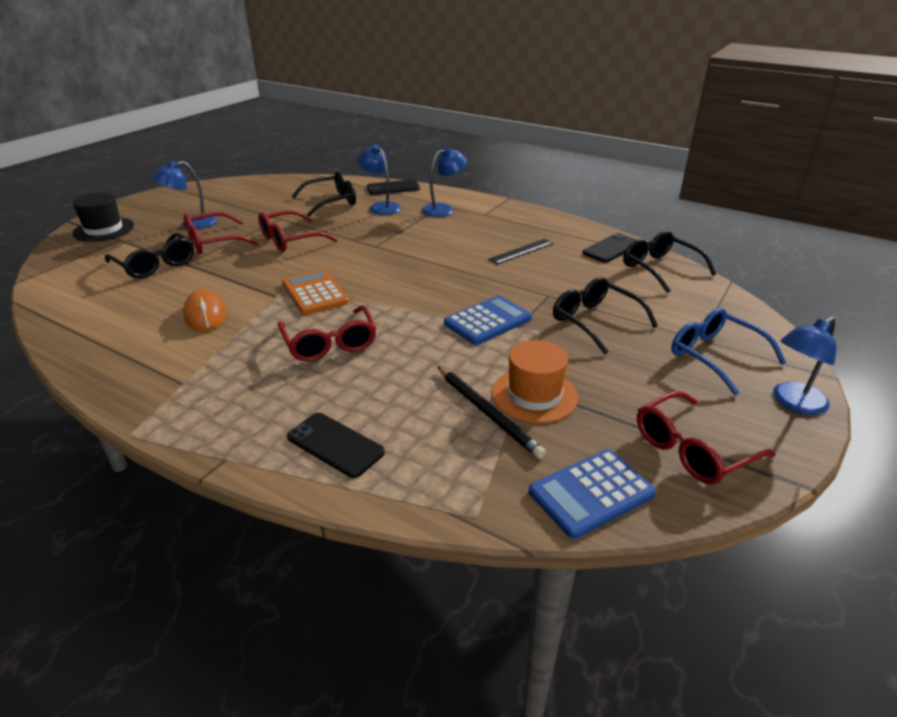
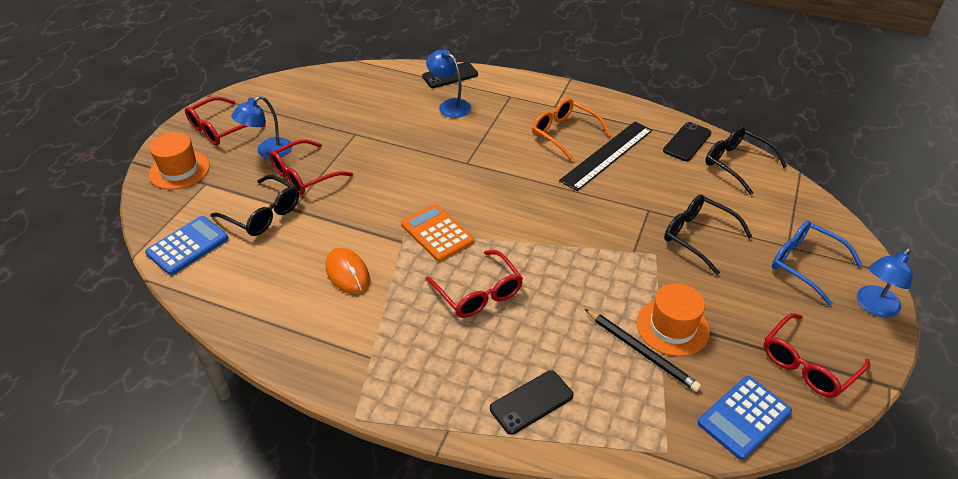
camera: 10 degrees left, 10 degrees up
(104, 229) = (179, 170): black hat -> orange hat
(290, 240) = (380, 164): red glasses -> red glasses (219, 129)
(331, 202) = (396, 103): black glasses -> none
(335, 445) = (531, 402): black phone -> black phone turned 60 degrees counterclockwise
(443, 209) = (513, 103): blue lamp -> none
(484, 233) = (564, 134): none -> orange glasses
(487, 321) = (606, 248): blue calculator -> blue calculator (187, 246)
(521, 251) = (607, 155): black ruler -> black ruler, size x1.76

